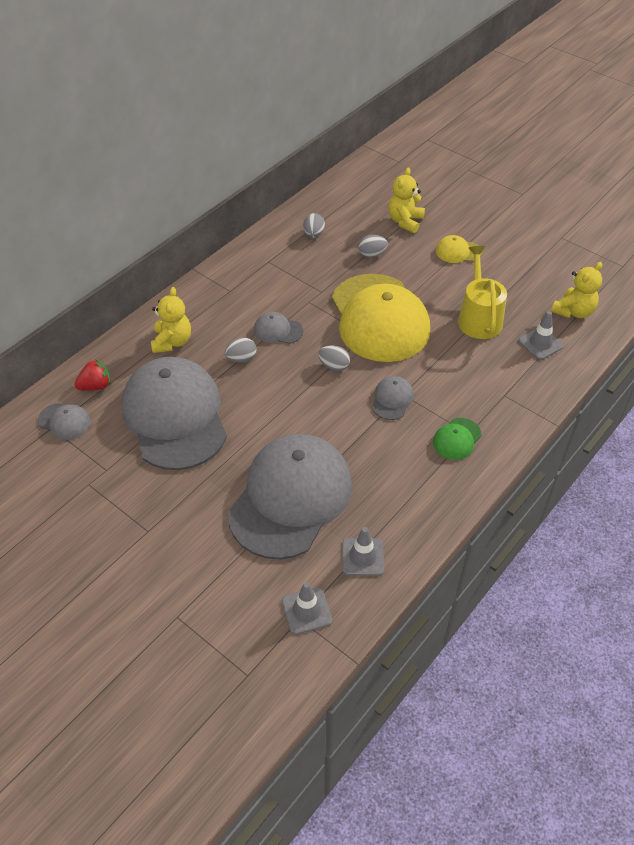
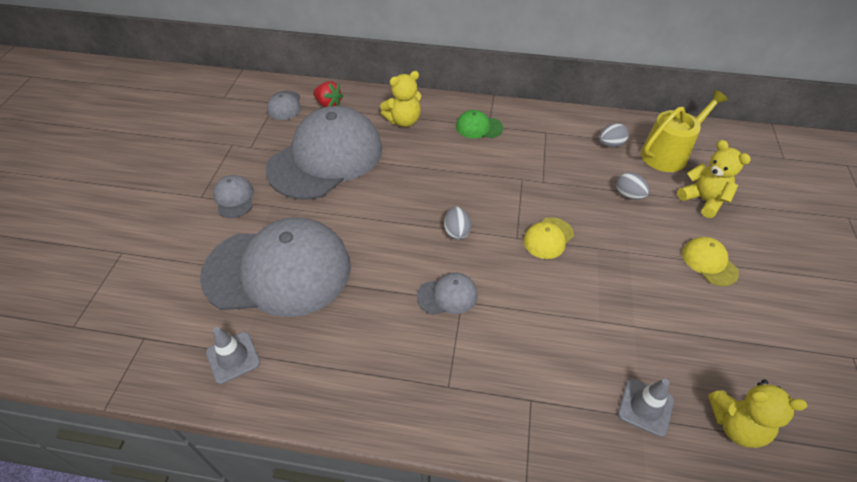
camera: 60 degrees right, 0 degrees up
(241, 359) = (417, 167): grey egg -> none
(278, 330) = (469, 175): grey cap -> grey cap (234, 198)
(306, 611) = (154, 339): grey traffic cone -> none
(379, 318) = (548, 238): yellow cap -> yellow cap, size x0.40
(405, 221) = (703, 200): yellow teddy bear -> yellow teddy bear turned 60 degrees clockwise
(457, 439) = (432, 378): green cap -> green cap (479, 127)
(478, 318) = (627, 324): yellow watering can -> yellow watering can (668, 153)

